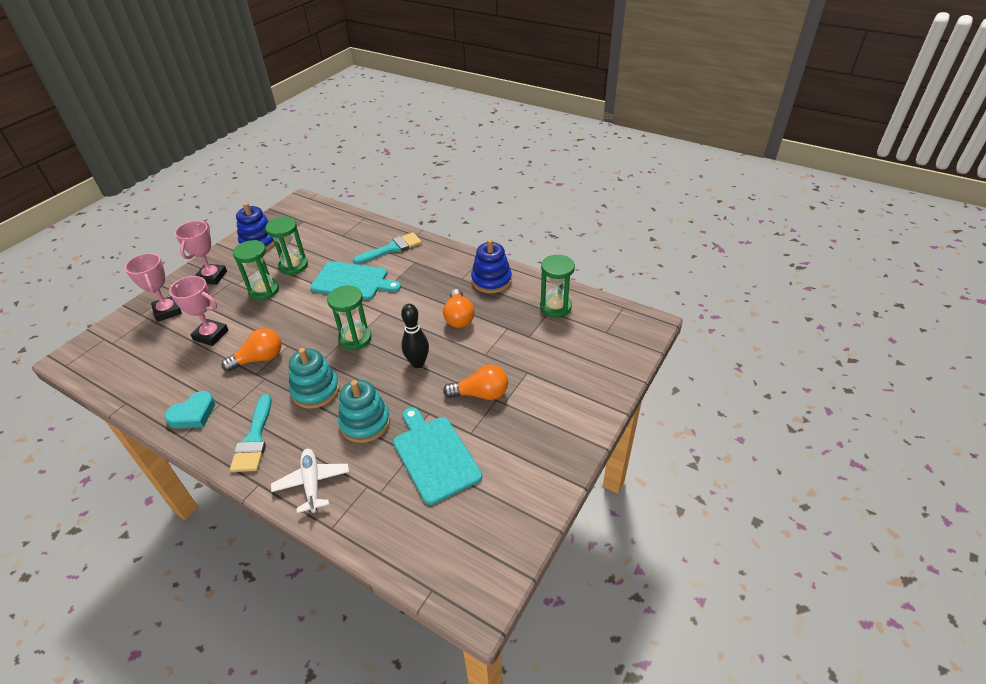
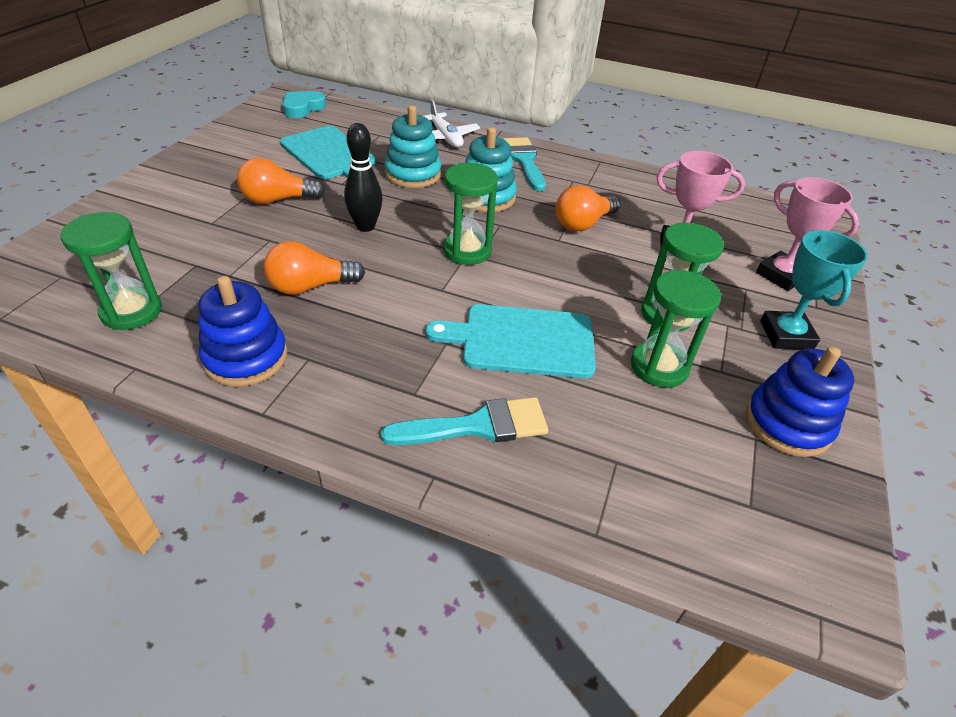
camera: 165 degrees right, 0 degrees up
(193, 414) = (608, 175): turquoise heart -> turquoise heart (302, 108)
(212, 277) = (786, 335): pink trophy -> turquoise trophy
(392, 249) = (477, 426): turquoise brush -> turquoise brush turned 150 degrees counterclockwise
(459, 317) = (310, 286): orange light bulb -> orange light bulb turned 90 degrees counterclockwise

